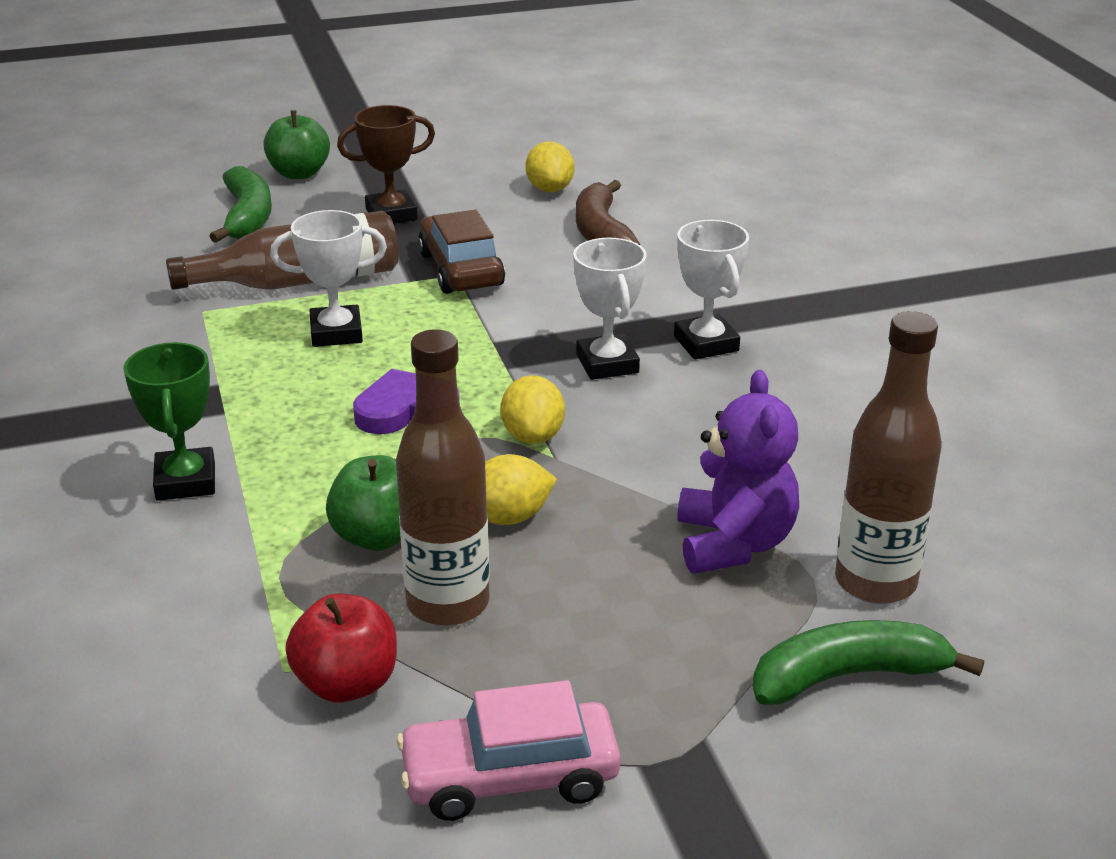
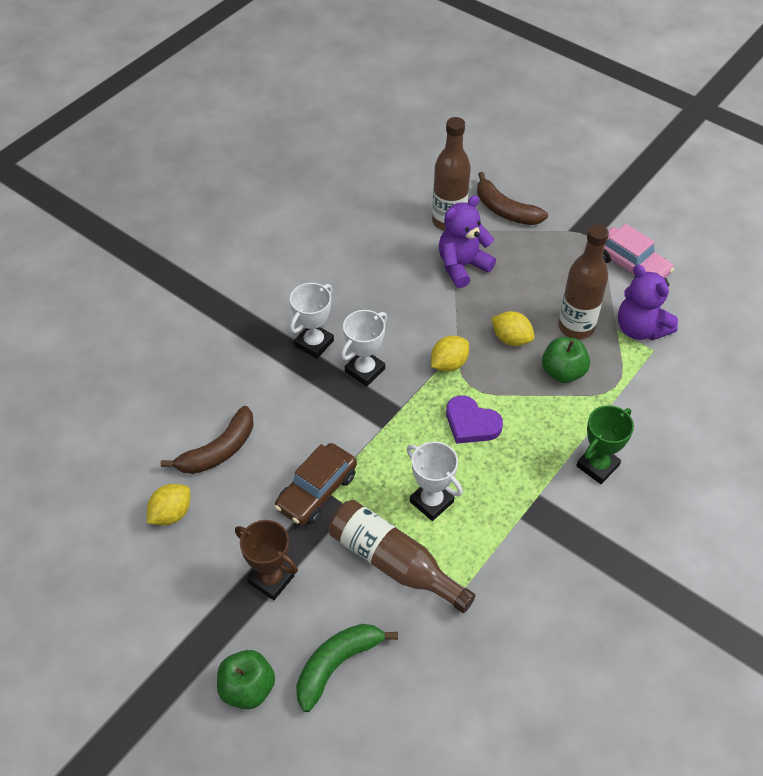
camera: 125 degrees left, 20 degrees up
(347, 683) = (640, 329): red apple -> purple teddy bear
(848, 676) = (505, 210): green banana -> brown banana

